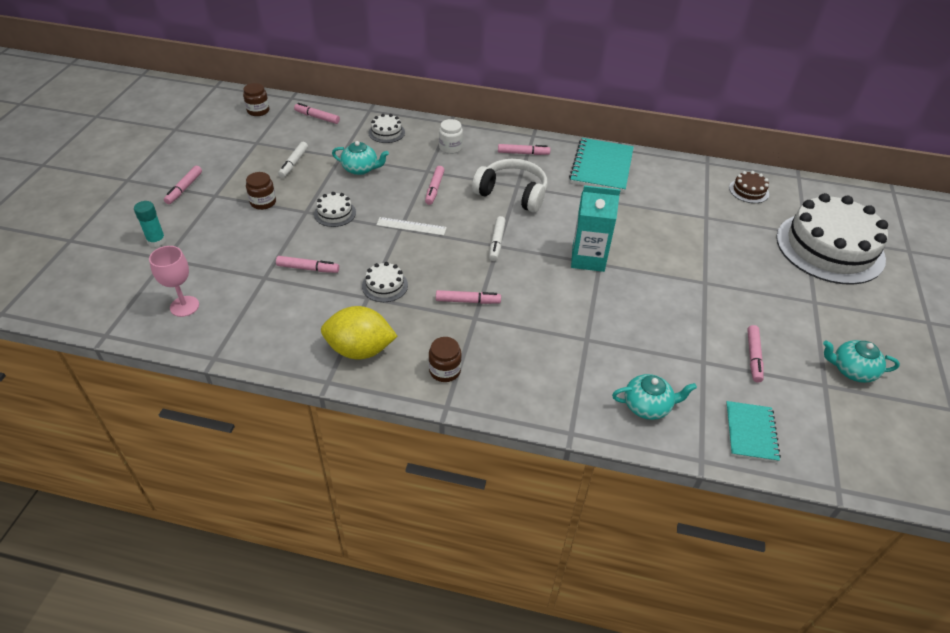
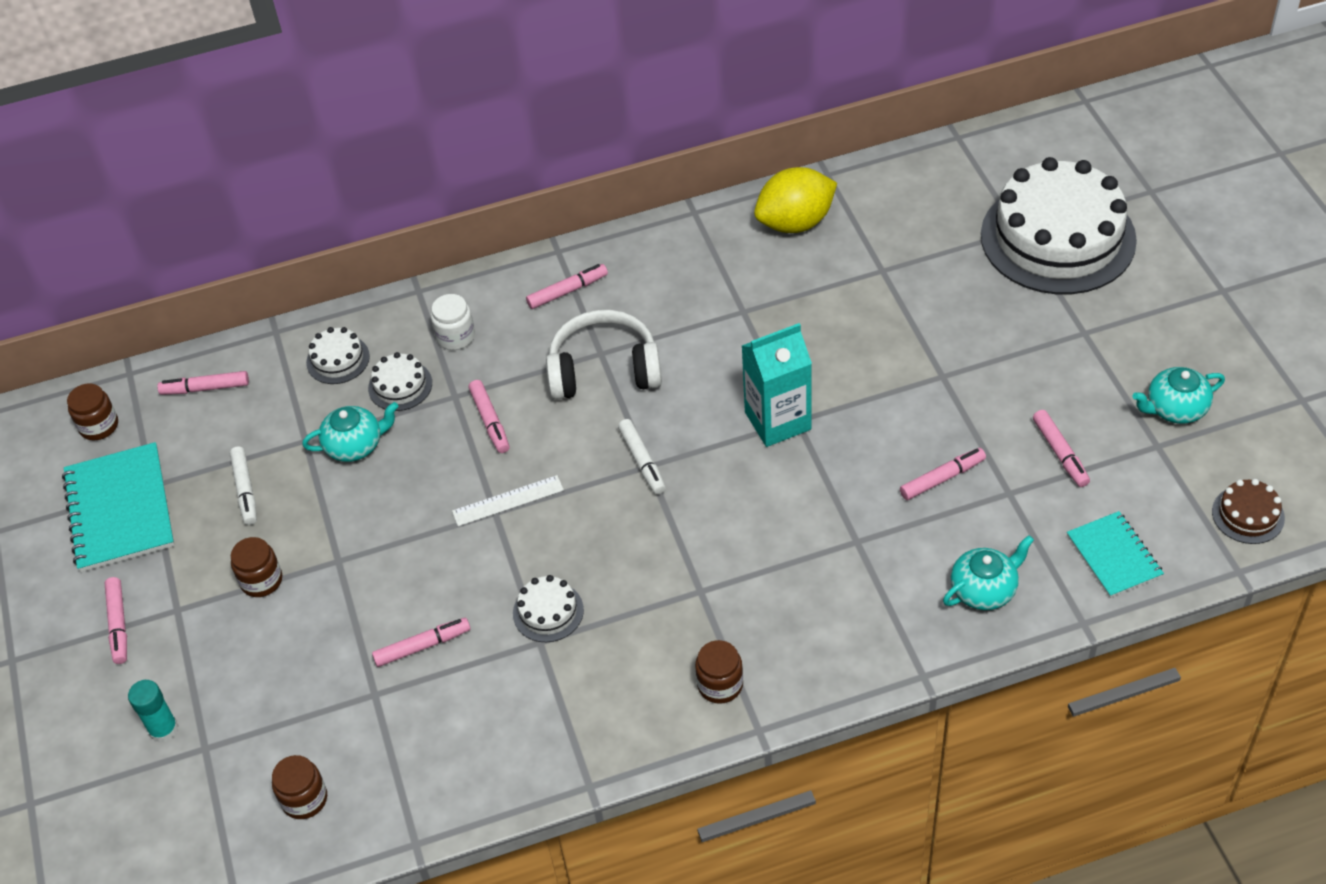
camera: 25 degrees left, 5 degrees up
(184, 306) = (304, 799): pink goblet -> brown jar
(335, 213) = (382, 540): white cake -> white cake (400, 386)
(360, 350) = (593, 720): yellow lemon -> yellow lemon (795, 223)
(468, 301) = (673, 572): pink marker -> pink marker (942, 478)
(601, 167) = (692, 257): turquoise notebook -> turquoise notebook (120, 510)
(749, 191) = (909, 196): brown cake -> brown cake (1248, 515)

